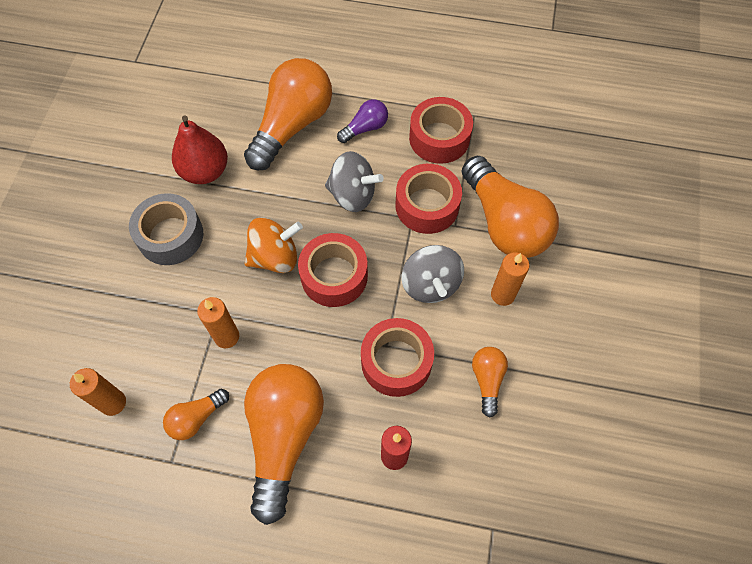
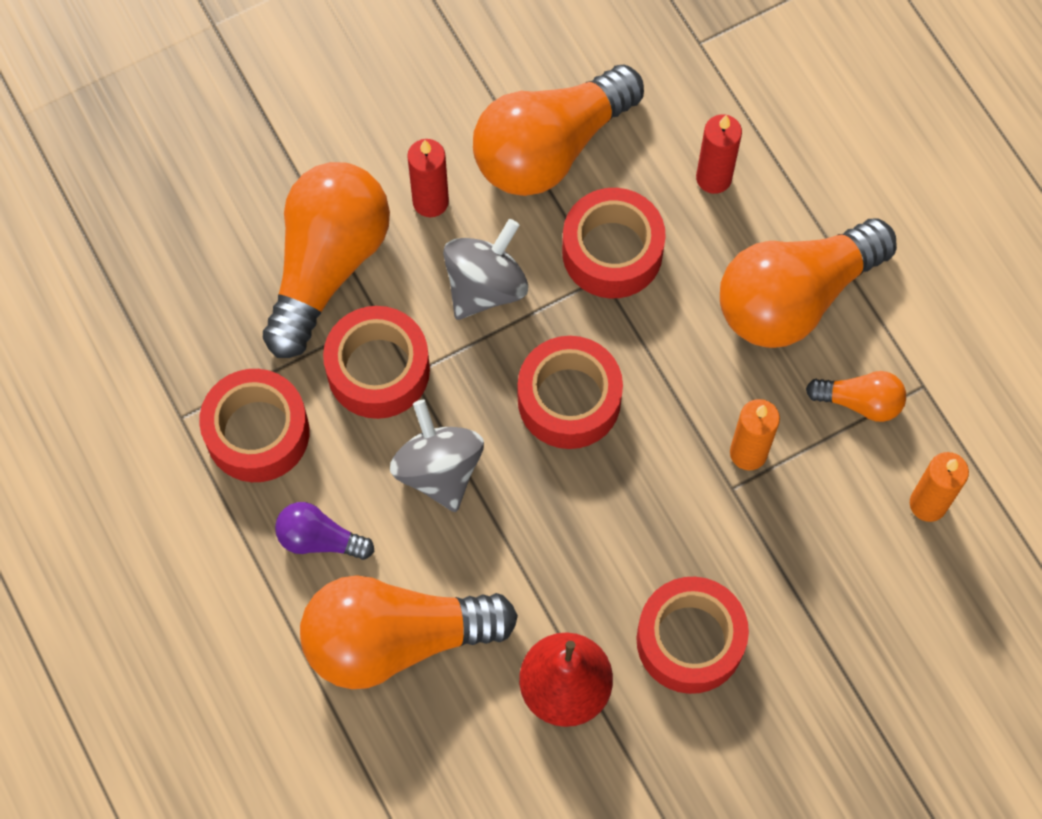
camera: 130 degrees left, 5 degrees up
(170, 236) = (690, 640): grey tape -> red tape
(275, 257) = (605, 488): orange spinning top -> none
(487, 380) = (550, 148): orange light bulb -> orange light bulb, size x2.10
(502, 295) = (430, 201): orange candle -> red candle

